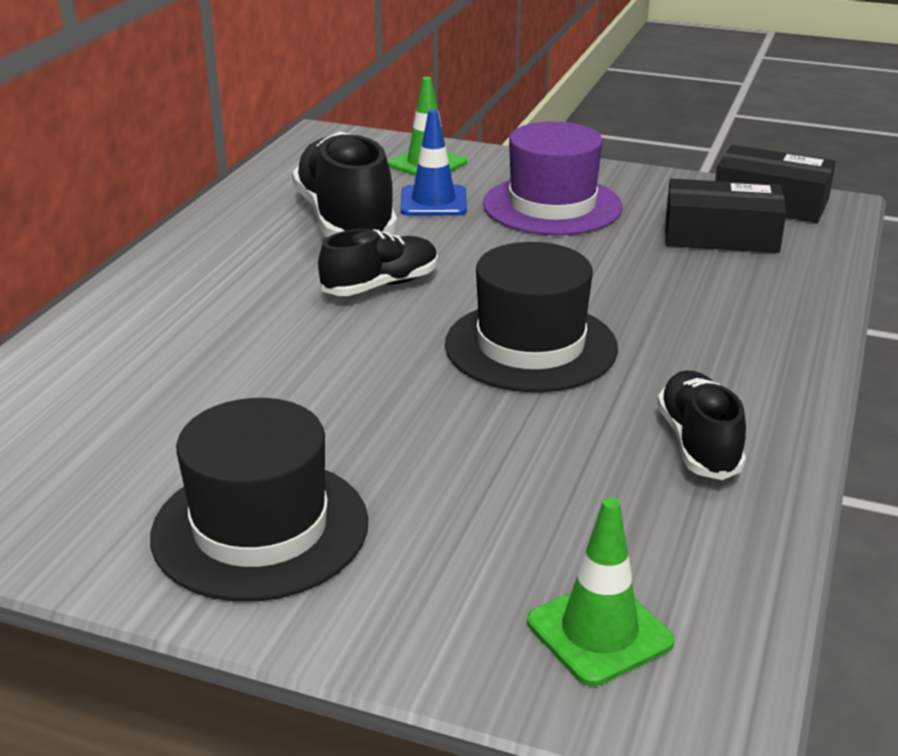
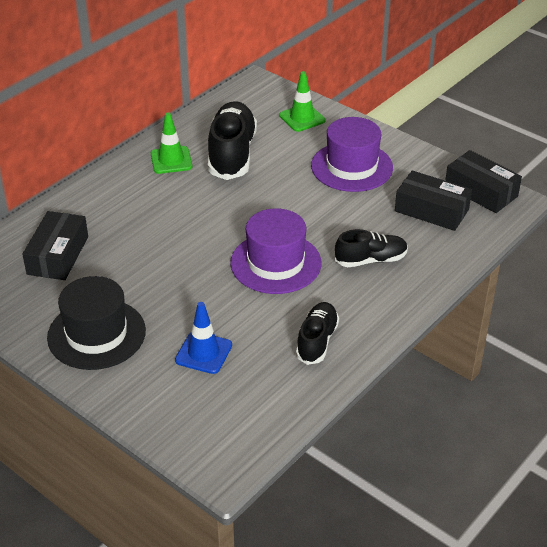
camera: 20 degrees right, 10 degrees up
(103, 414) = (58, 255): none -> black box
(380, 285) = (224, 205): black shoe -> black shoe (371, 260)
(433, 202) = (287, 149): blue traffic cone -> blue traffic cone (203, 353)
(531, 346) = (275, 263): black hat -> purple hat
(599, 632) = (206, 421): green traffic cone -> green traffic cone (171, 160)

